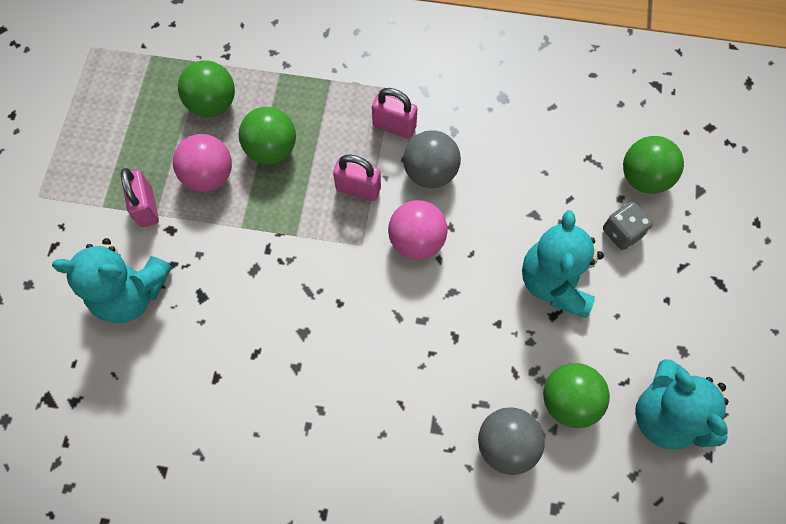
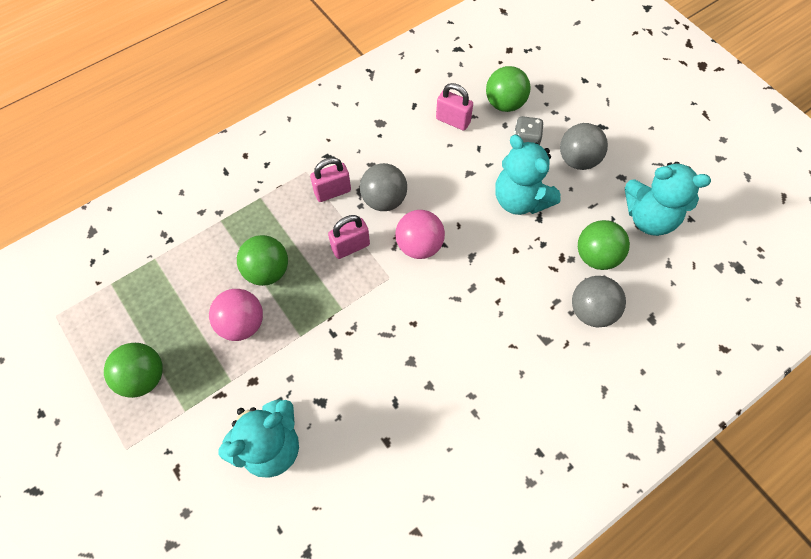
camera: 45 degrees left, 5 degrees down
(146, 207) = (219, 382): pink padlock -> pink padlock (453, 121)
(213, 103) = (194, 277): green ball -> green ball (143, 377)
(656, 295) = (577, 160): none -> grey ball

